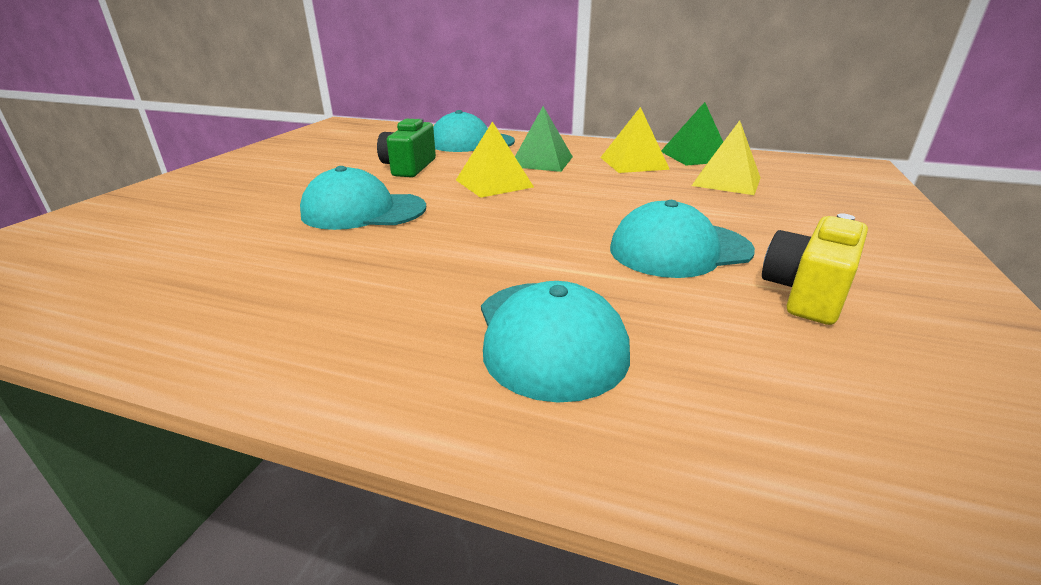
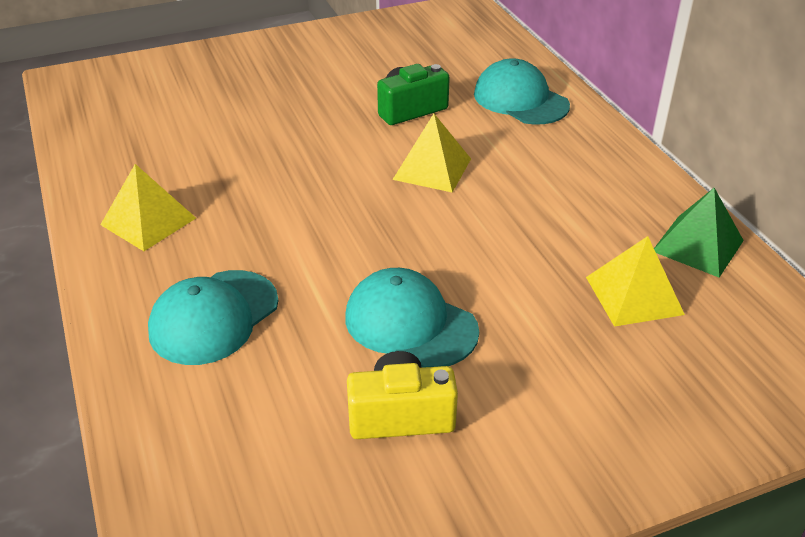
camera: 50 degrees right, 10 degrees up
(363, 211) = (299, 147): turquoise cap -> none
(542, 161) = (526, 163): green pyramid -> none
(633, 163) = (606, 216): yellow pyramid -> yellow pyramid (148, 221)

